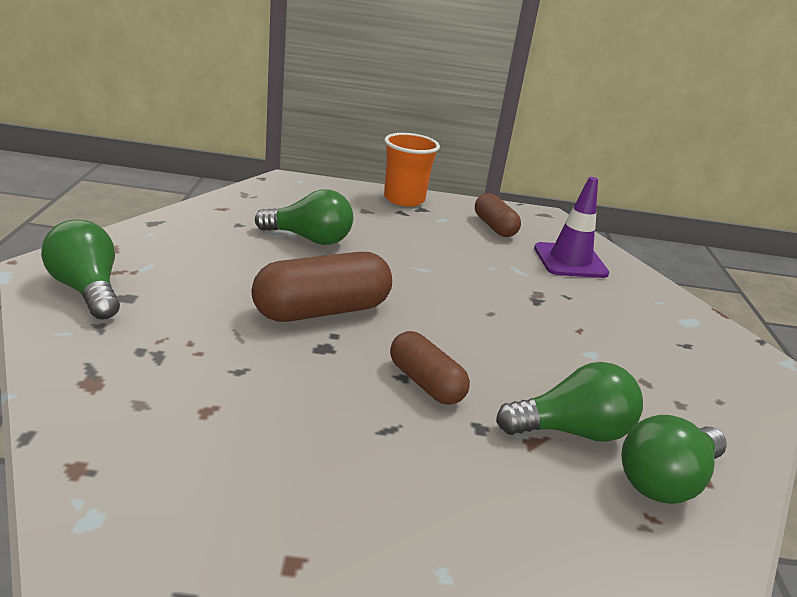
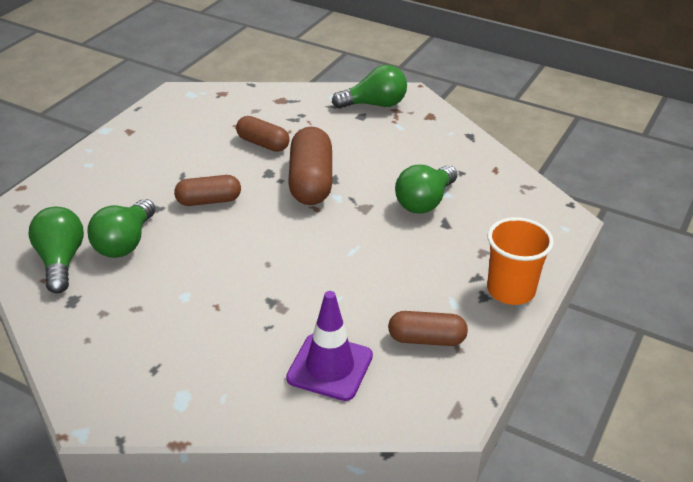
camera: 120 degrees right, 10 degrees up
(250, 369) = (263, 144): none -> brown capsule

